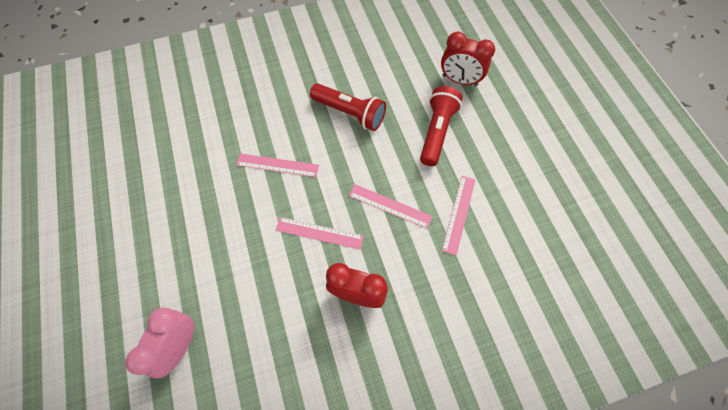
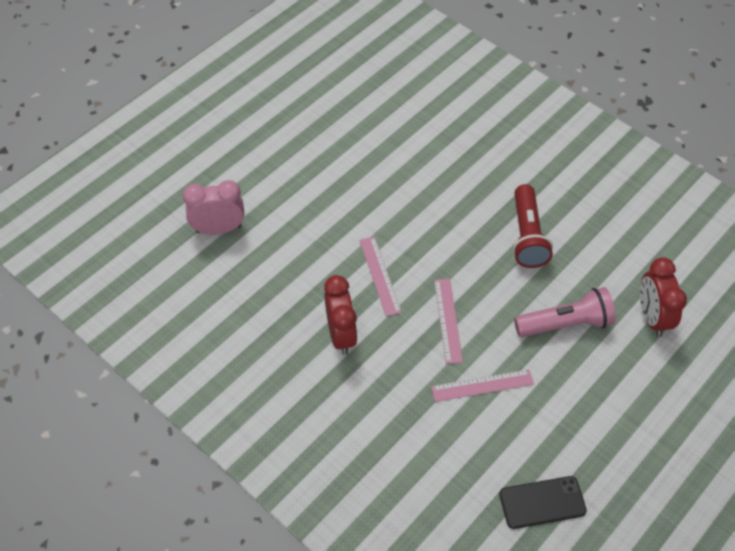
camera: 60 degrees right, 10 degrees down
(277, 165) = (424, 207): pink ruler -> none
(436, 132) = (565, 324): red flashlight -> pink flashlight
(571, 228) = (542, 502): none -> black phone

